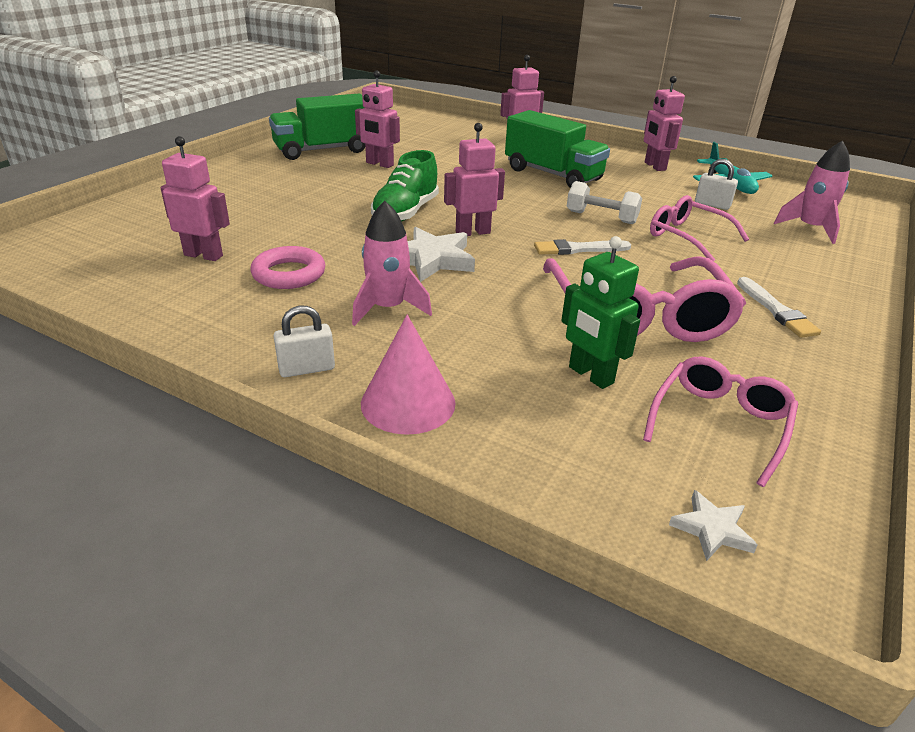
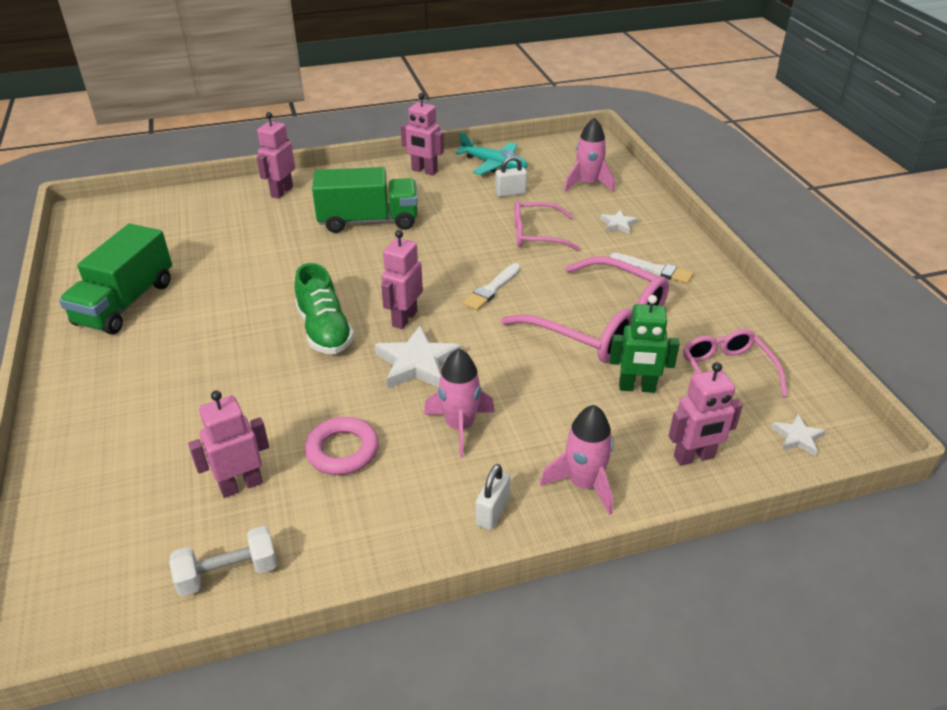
camera: 45 degrees left, 5 degrees up
(379, 164) = (210, 290): pink robot -> pink robot (694, 457)
(408, 403) = (583, 484): pink cone -> pink rocket
(601, 217) = (463, 248): white dumbbell -> white dumbbell (228, 573)
(794, 265) = (618, 224): none -> white star

